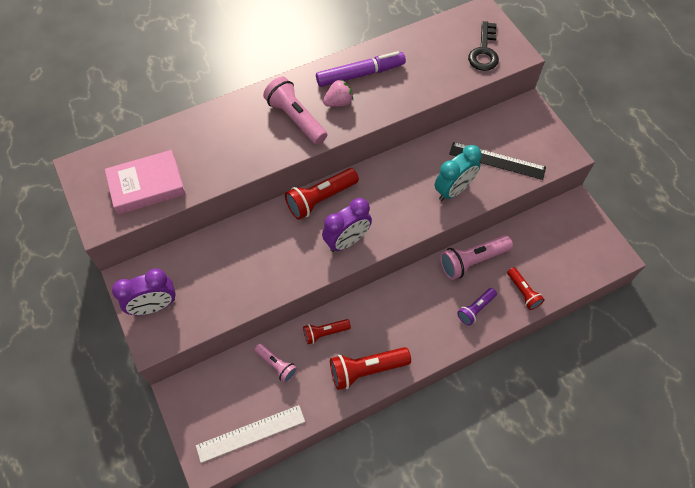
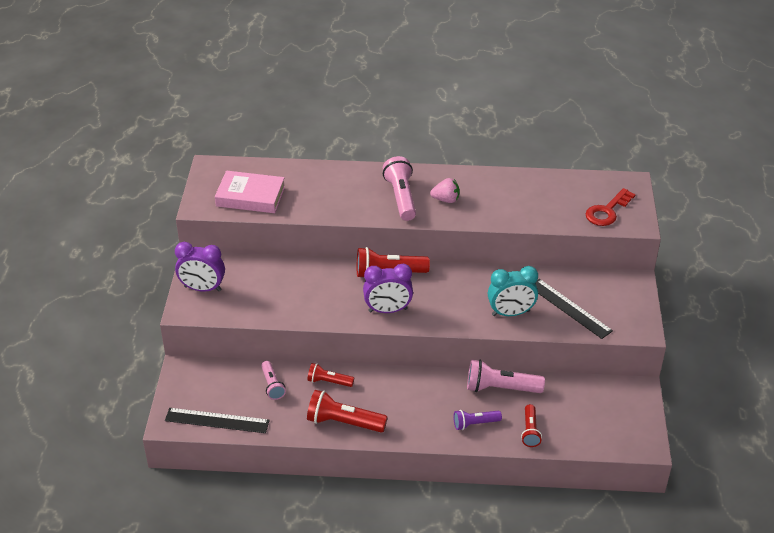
camera: 30 degrees right, 20 degrees down
(251, 433) = (217, 420): white ruler -> black ruler
(360, 74) = (481, 187): purple marker -> none
(484, 51) = (607, 211): black key -> red key

